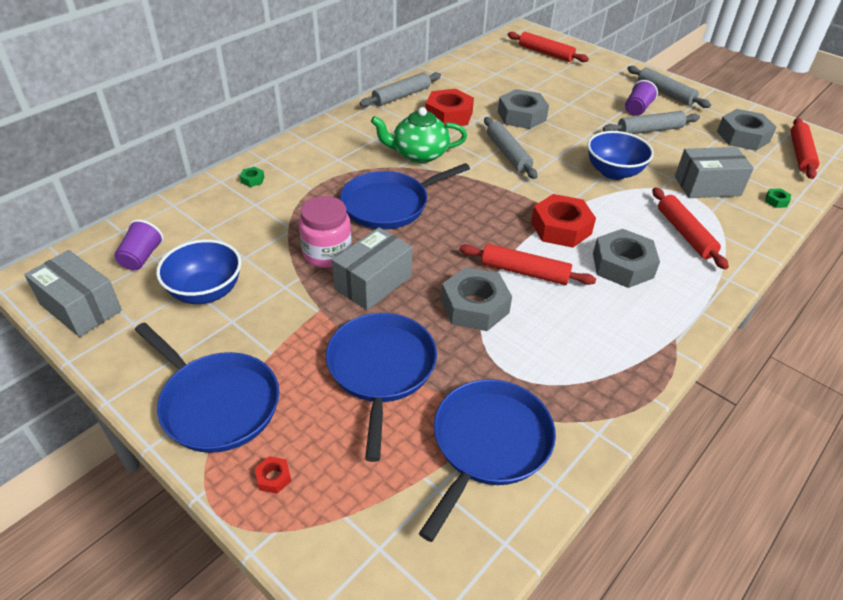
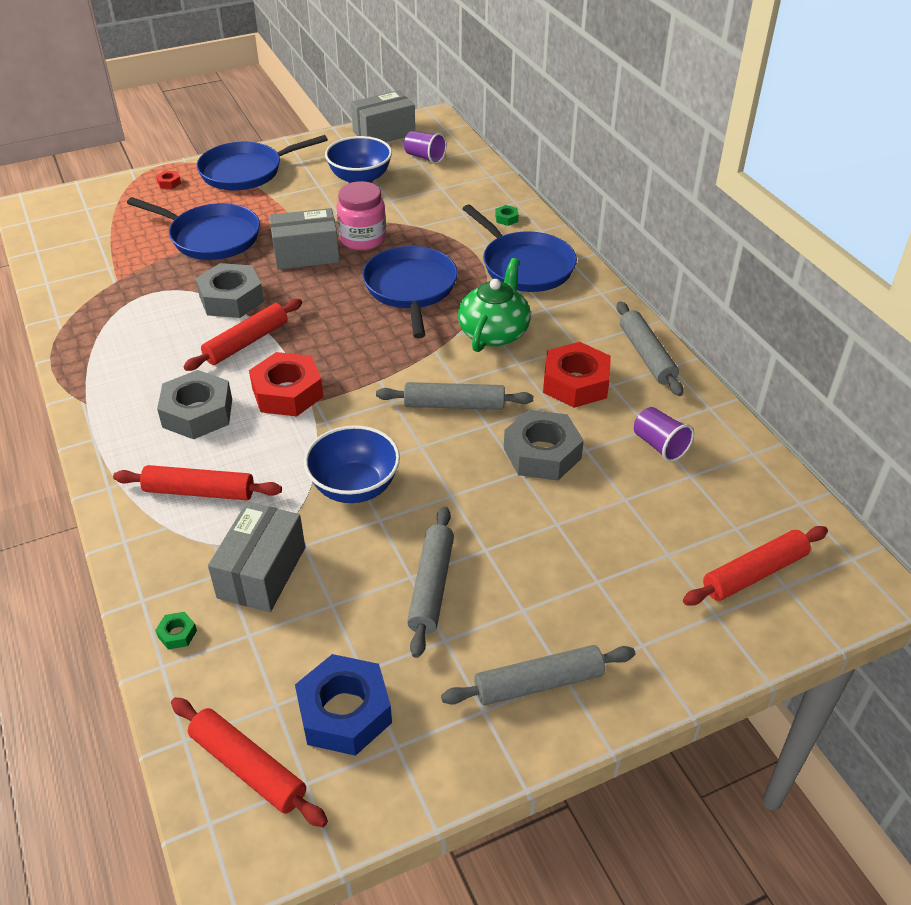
camera: 115 degrees right, 0 degrees up
(373, 282) = (306, 254): grey box -> grey box turned 75 degrees counterclockwise
(489, 444) = (103, 265): blue pan -> blue pan (525, 266)
(637, 109) = (501, 605): purple cup -> purple cup (659, 445)
(743, 136) = (344, 712): grey nut -> blue nut

